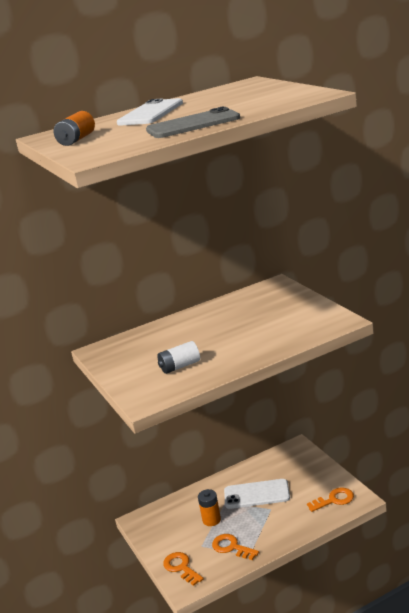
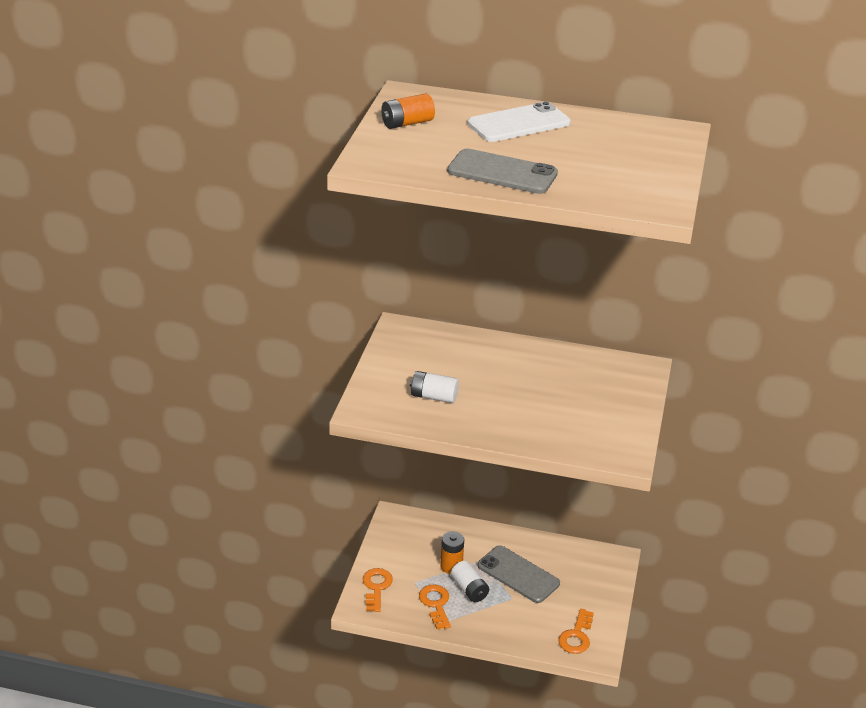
camera: 35 degrees right, 10 degrees up
(240, 524) = (469, 589): none -> white battery
(256, 494) = (518, 574): white phone -> grey phone
(334, 500) = (576, 636): orange key -> orange key turned 90 degrees clockwise

